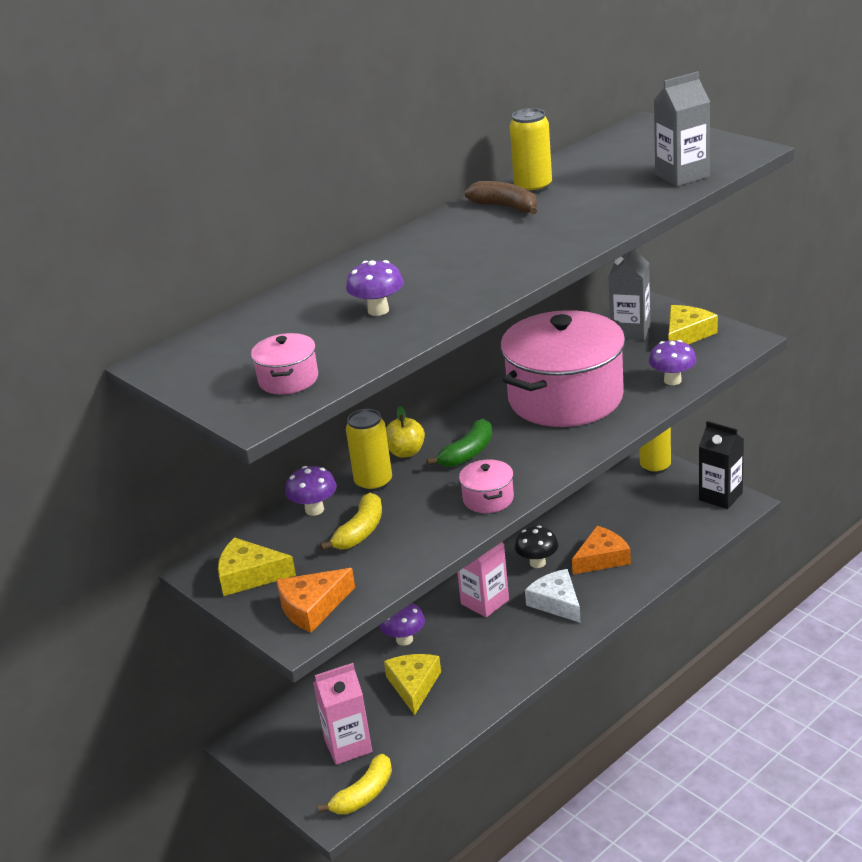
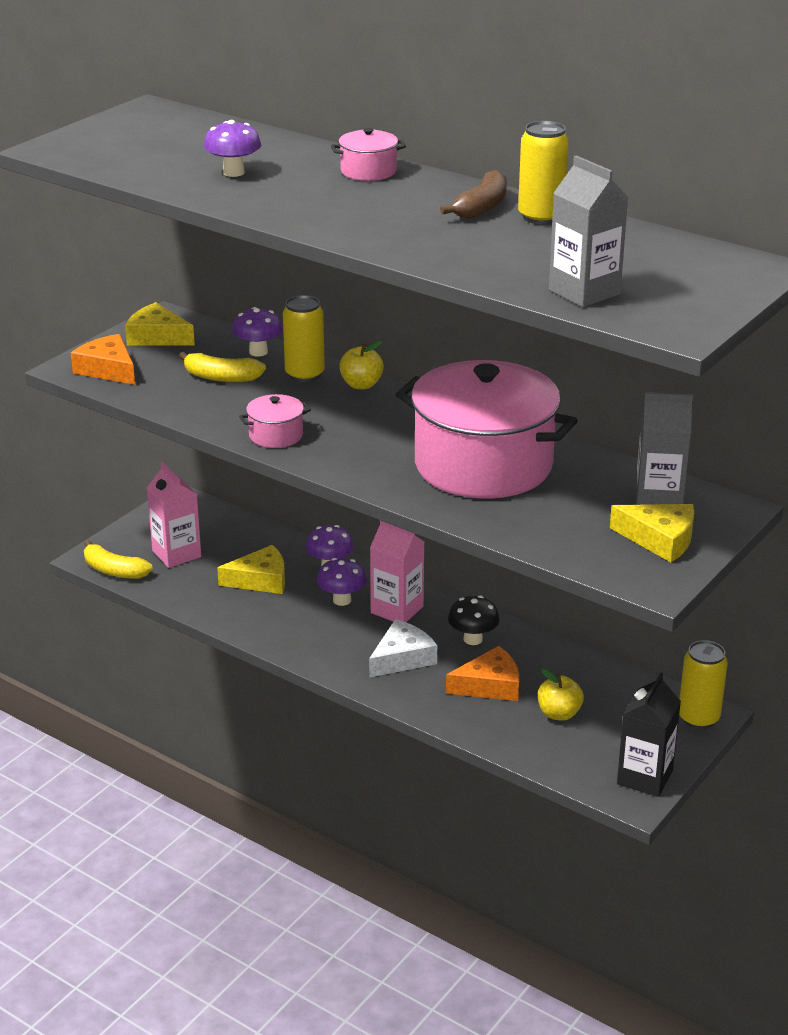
camera: 75 degrees right, 0 degrees up
(249, 575) = (157, 337): yellow cheese -> yellow cheese turned 60 degrees counterclockwise
(288, 379) = (106, 153): pink pot -> pink pot (368, 171)
(467, 453) = (361, 417): green banana -> none
(602, 558) = (490, 685): orange cheese -> orange cheese turned 60 degrees counterclockwise
(642, 527) = (559, 713): none -> yellow apple
(672, 380) = (536, 533): purple mushroom -> purple mushroom (342, 600)

